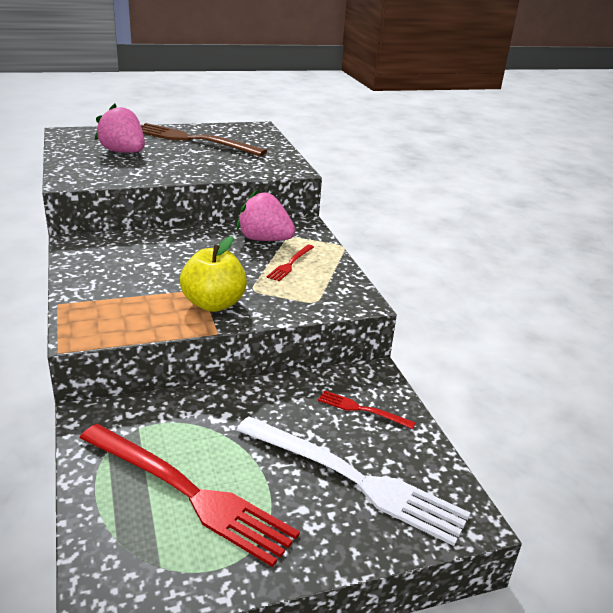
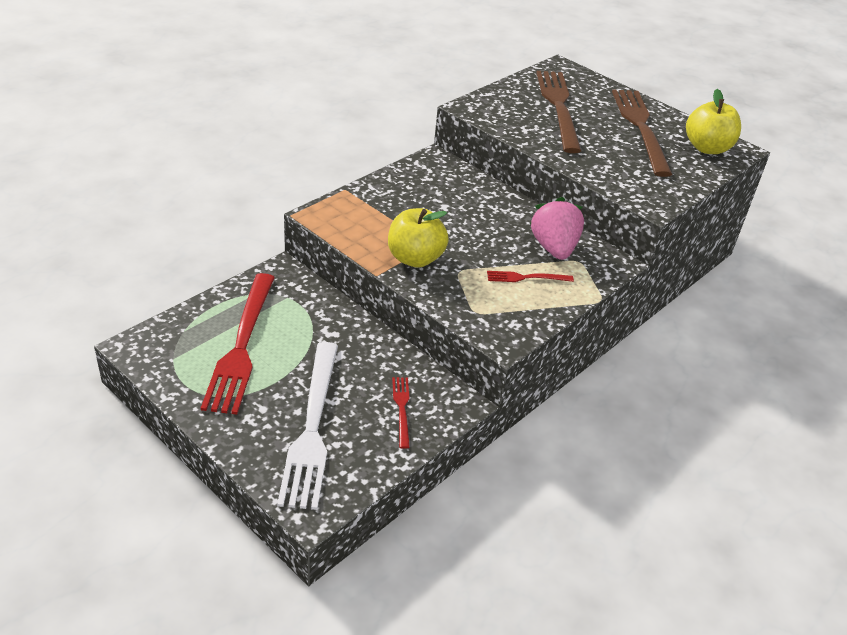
camera: 60 degrees right, 10 degrees up
(123, 152) = (558, 107): pink strawberry -> brown fork
(245, 133) = (707, 148): none -> yellow apple

